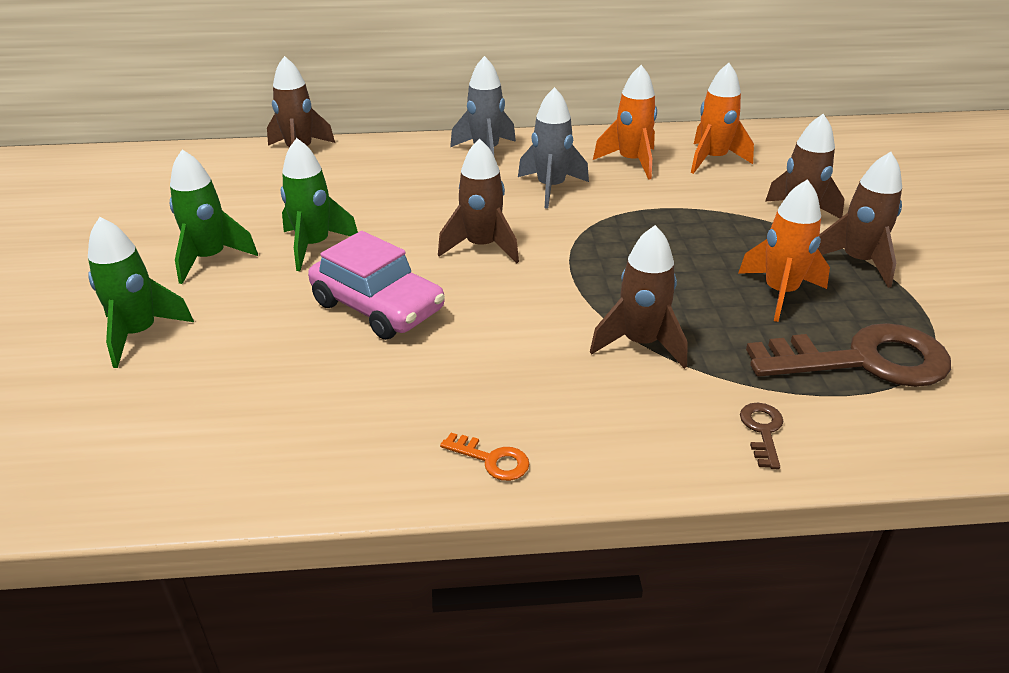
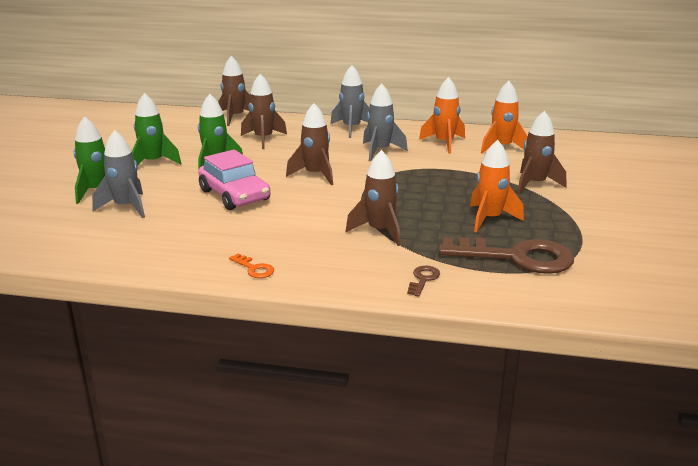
camera: 15 degrees right, 10 degrees down
(207, 361) = (126, 207): none -> grey rocket
(857, 262) = (557, 210): brown rocket -> brown rocket (263, 139)

